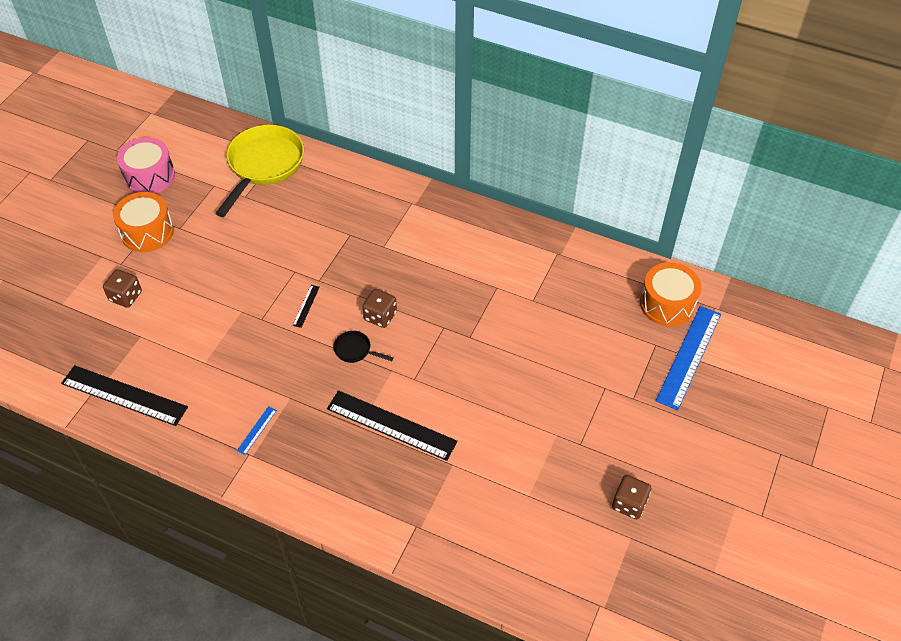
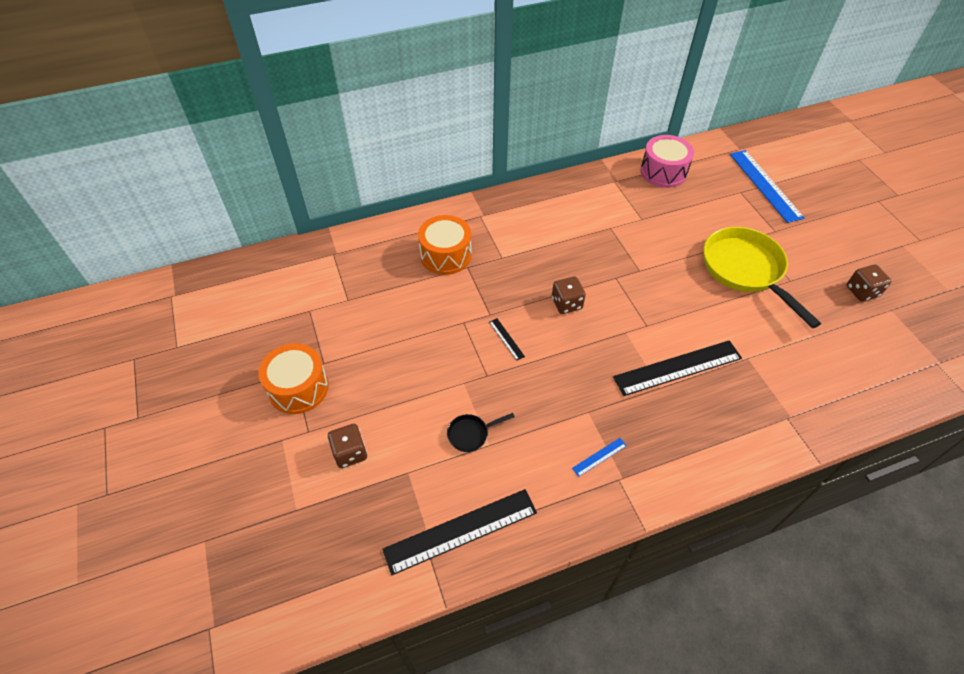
camera: 45 degrees left, 0 degrees up
(149, 176) = (239, 344): pink drum -> pink drum (663, 172)
(257, 430) = (599, 457): blue ruler -> blue ruler turned 75 degrees clockwise
(264, 166) = (332, 268): yellow pan -> yellow pan (745, 270)
(355, 350) = (583, 340): black pan -> black pan (471, 434)
(667, 304) = (712, 165): orange drum -> orange drum (446, 255)

